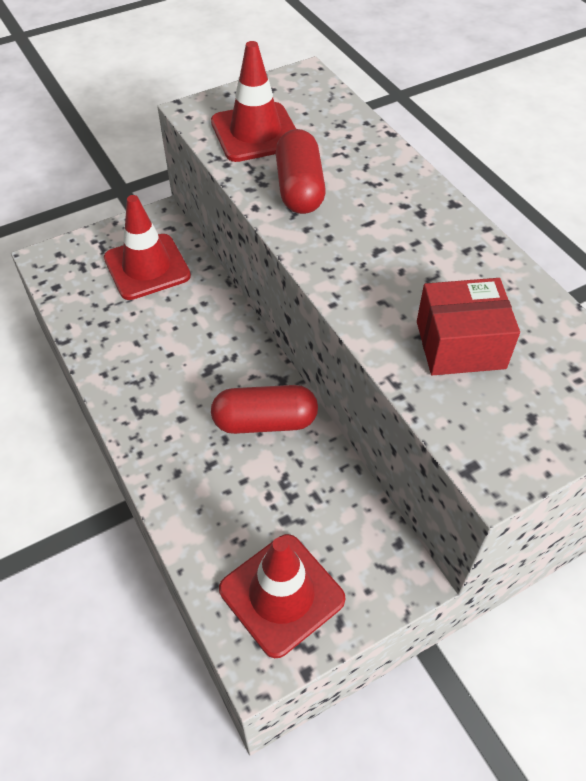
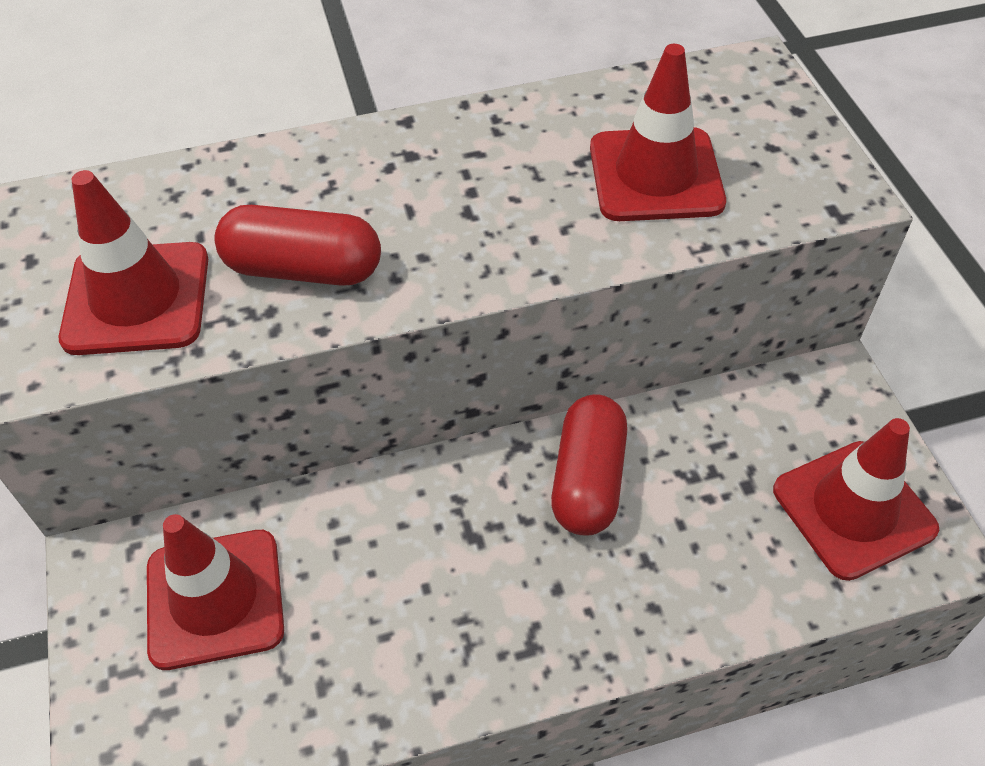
camera: 75 degrees left, 0 degrees up
(460, 345) = (655, 175): red box -> red traffic cone

